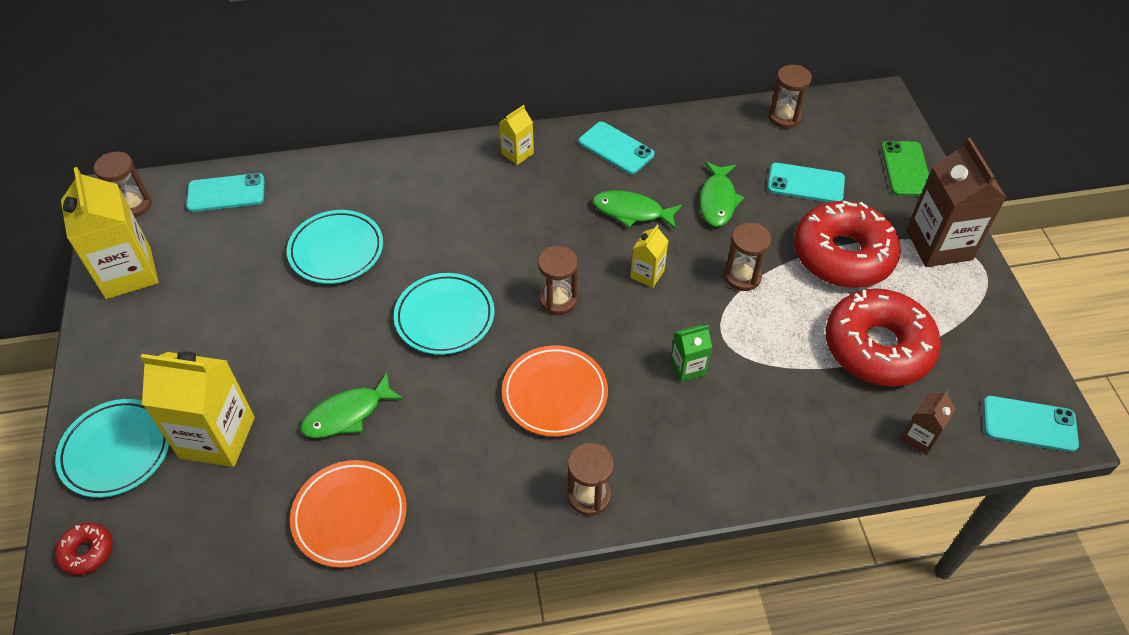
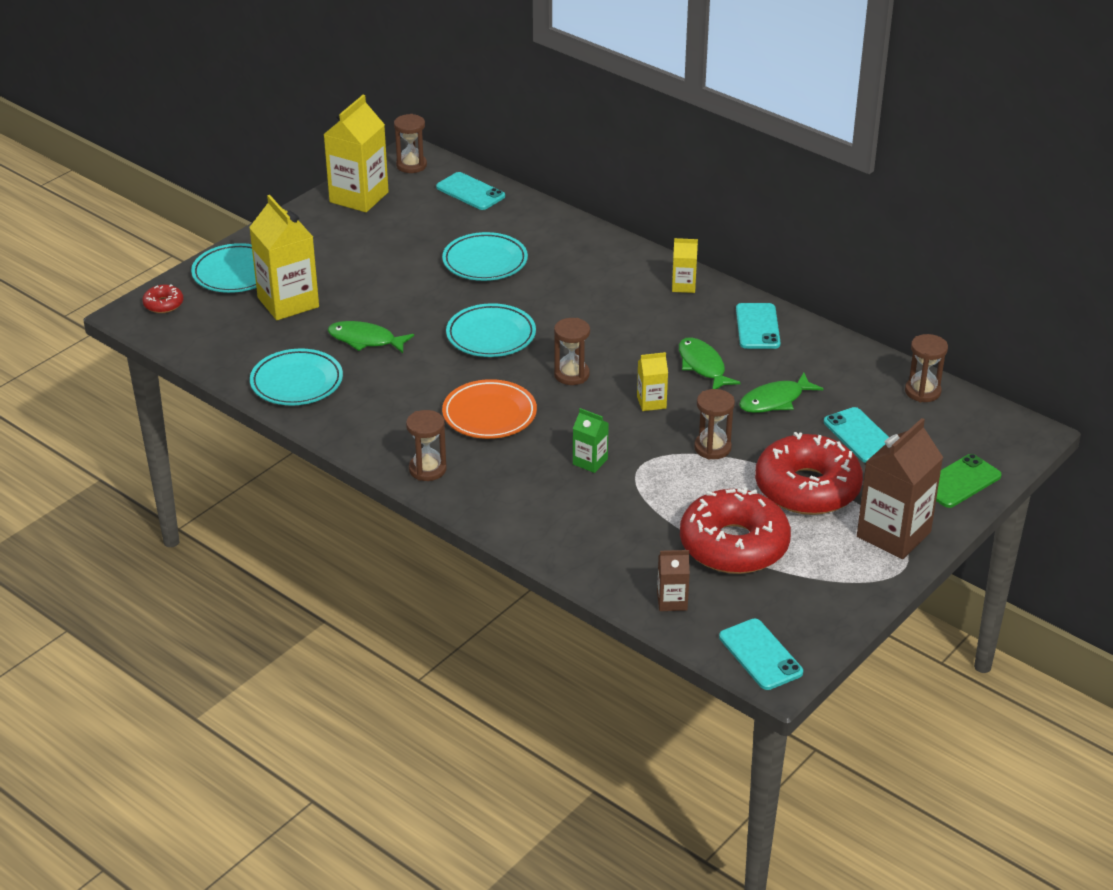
camera: 50 degrees right, 15 degrees down
(350, 516) = (296, 382): orange plate -> turquoise plate

